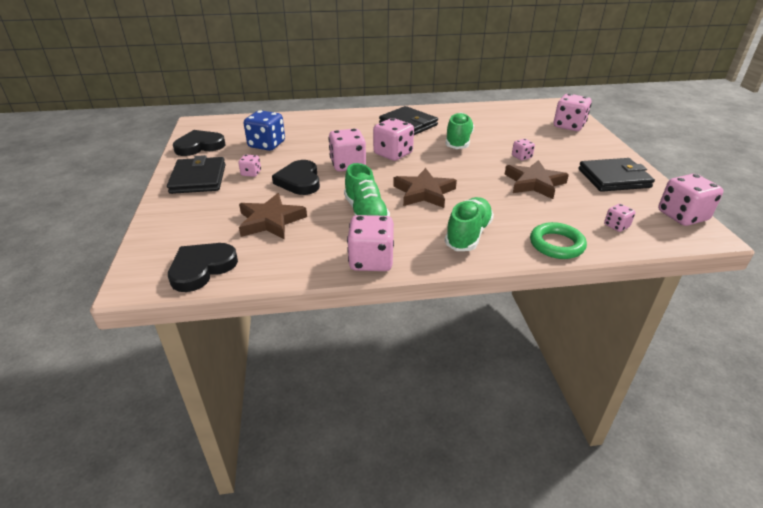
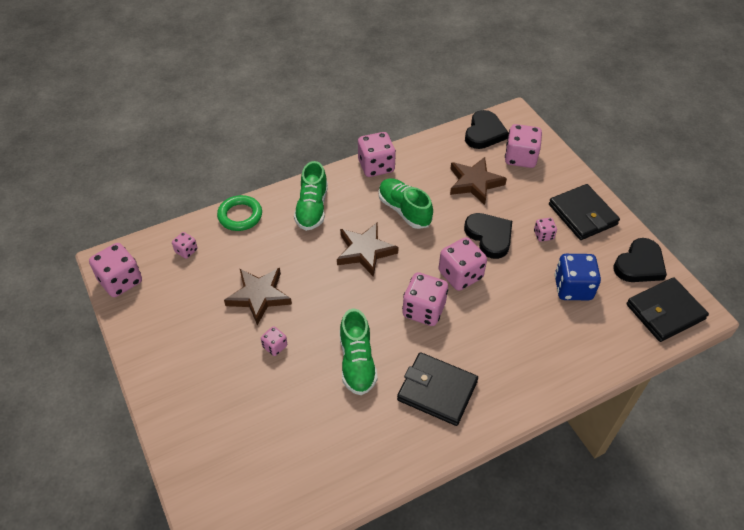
camera: 160 degrees right, 15 degrees up
(569, 126) = (209, 457): pink dice -> pink dice (520, 158)
(614, 178) = (172, 329): black wallet -> black wallet (665, 312)

